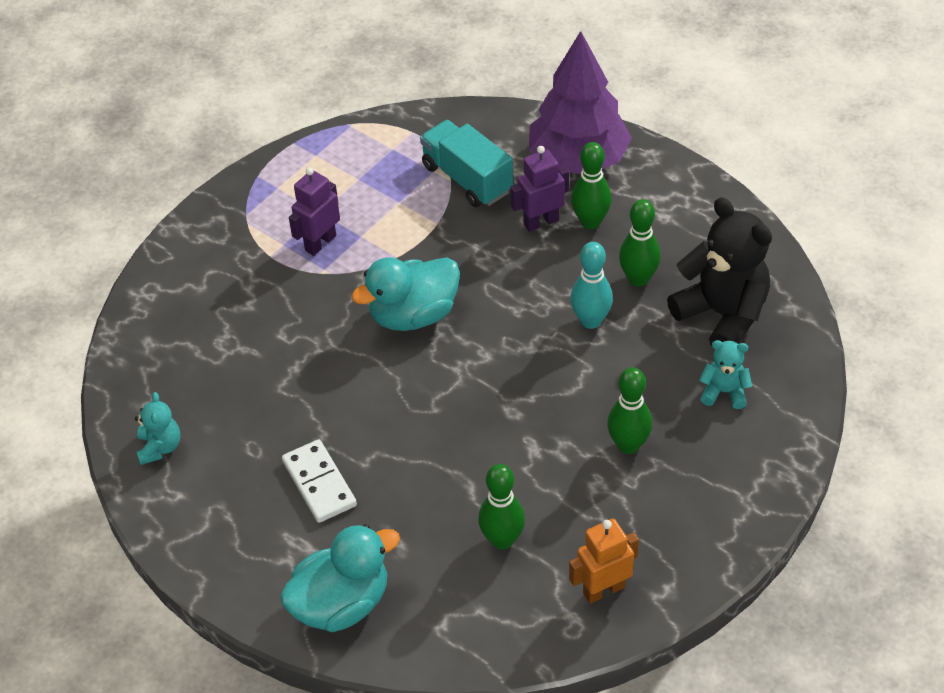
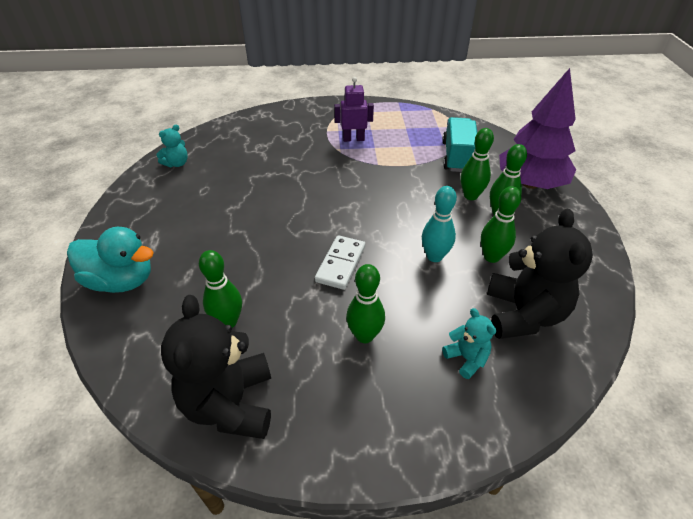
camera: 45 degrees right, 5 degrees down
(319, 483) = (202, 223): white domino -> white domino (340, 264)
(413, 315) = (349, 190): turquoise duck -> none
(541, 222) = (470, 196): purple robot -> green bowling pin
(603, 590) = (230, 404): orange robot -> black teddy bear

